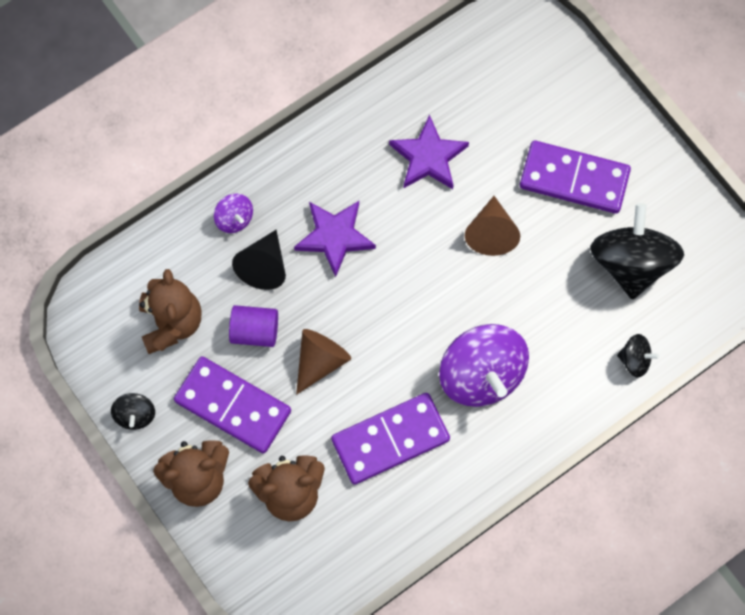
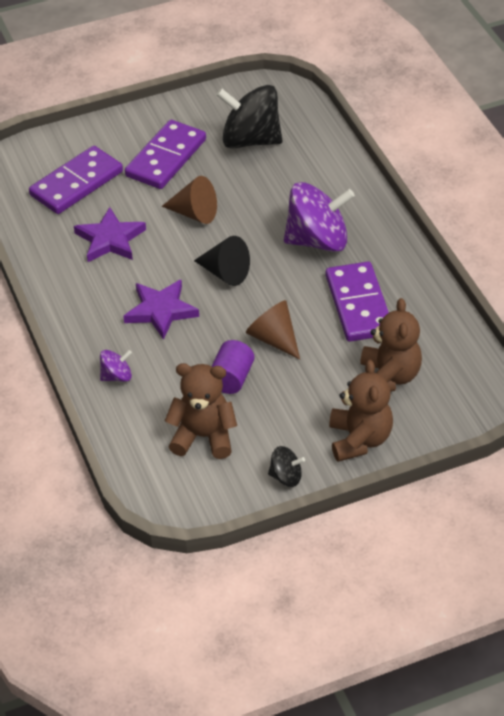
camera: 75 degrees left, 25 degrees down
(233, 406) = (298, 404): purple domino -> purple domino (76, 183)
(264, 266) = (171, 363): black cone -> black cone (225, 273)
(634, 360) = (332, 152): black spinning top -> none

